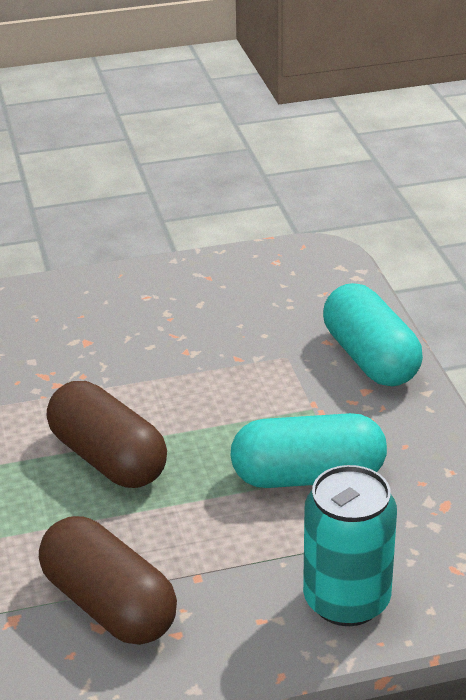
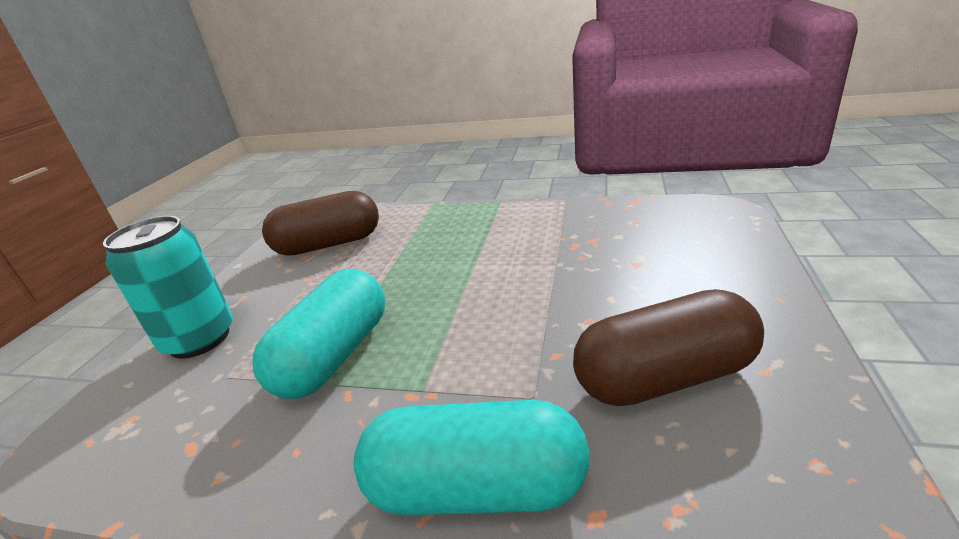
camera: 120 degrees right, 5 degrees down
(108, 458) = (460, 257): brown capsule -> brown capsule (664, 377)

